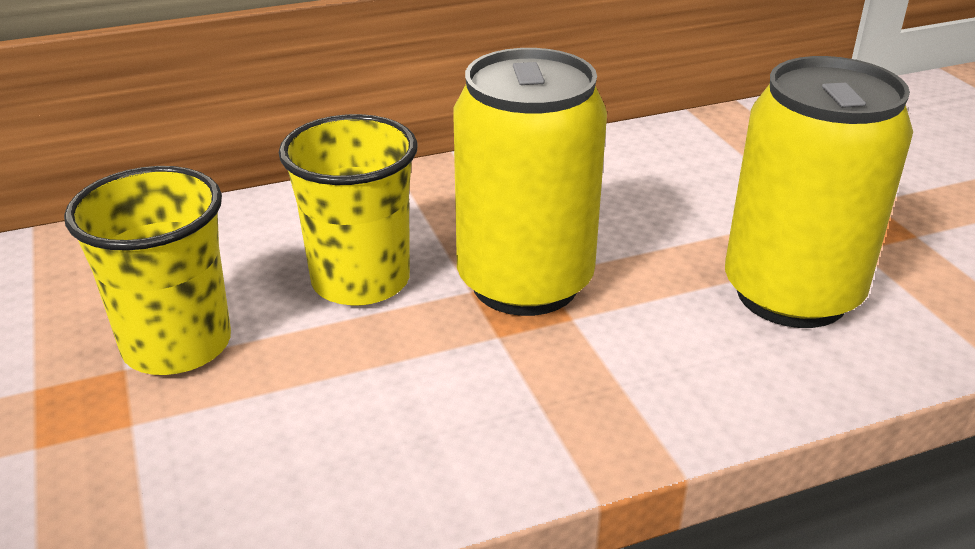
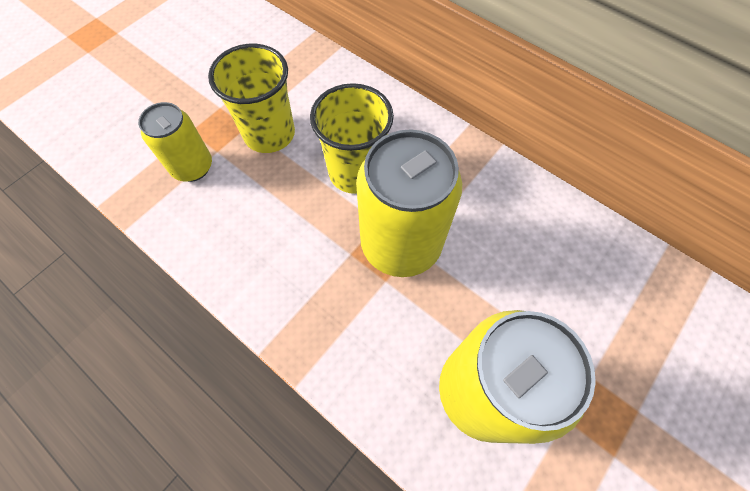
camera: 60 degrees right, 30 degrees up
(127, 468) = (192, 167): none -> yellow can

